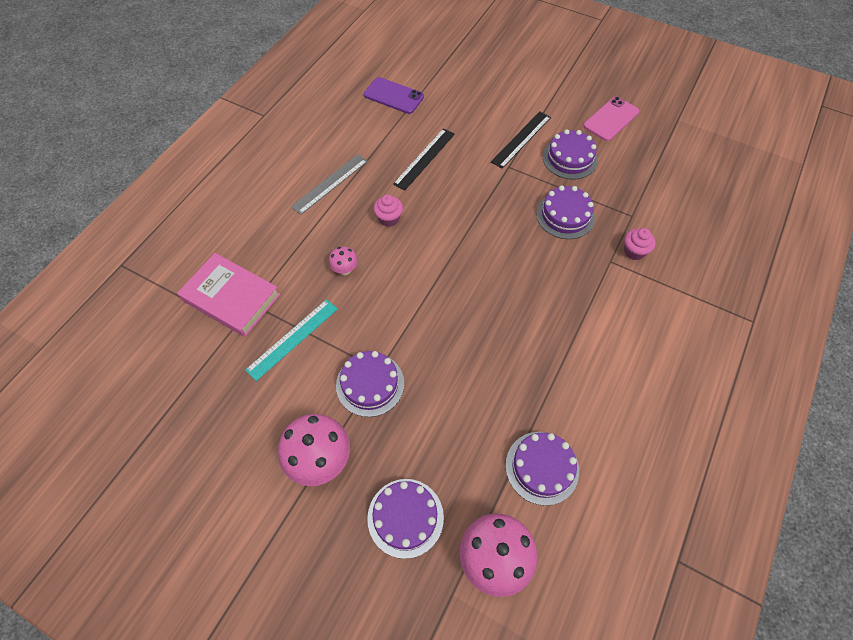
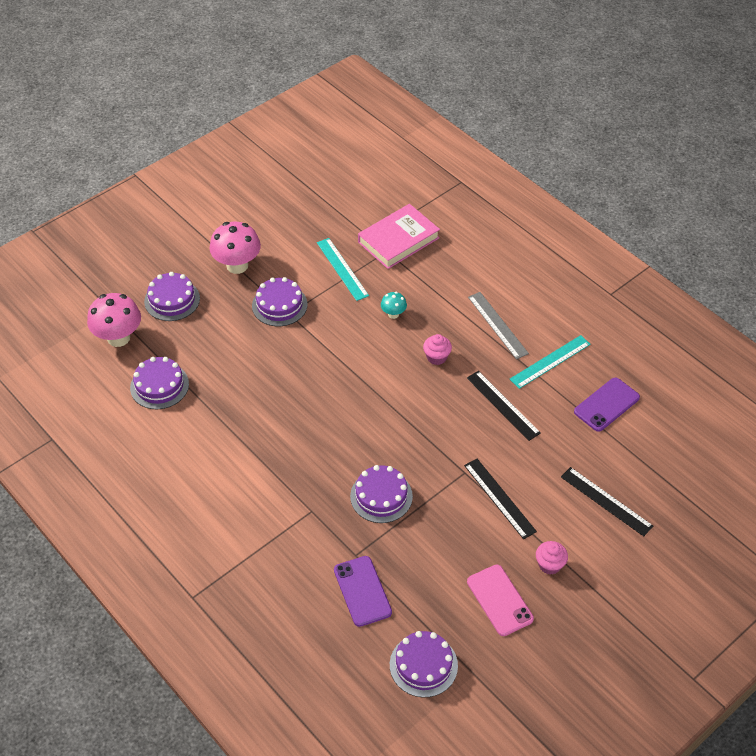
camera: 110 degrees right, 10 degrees down
(345, 269) = (393, 314): pink mushroom -> turquoise mushroom
(361, 138) = (550, 361): none -> turquoise ruler
(489, 80) = (606, 501): none -> black ruler
(569, 158) = (455, 532): purple cake -> purple cake (423, 665)
(634, 251) = (313, 536): pink cupcake -> pink cupcake (549, 565)
(661, 201) = (362, 591): none -> purple phone

